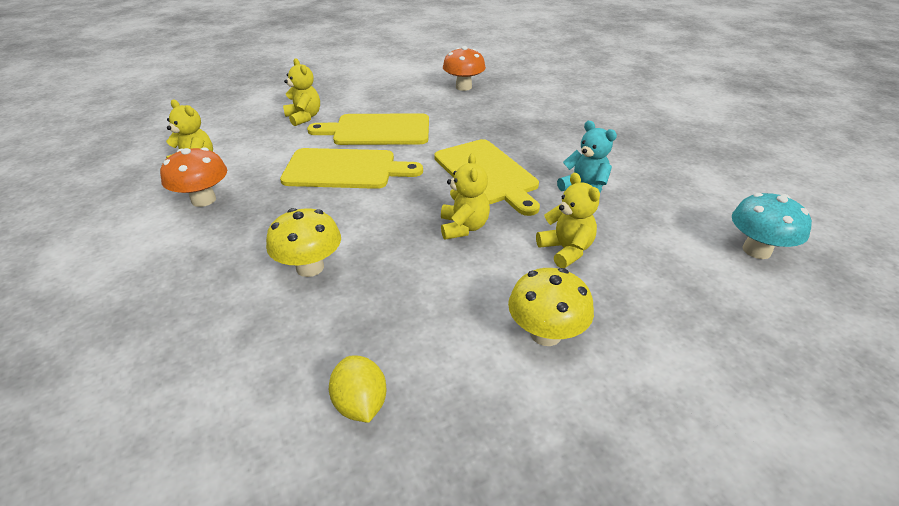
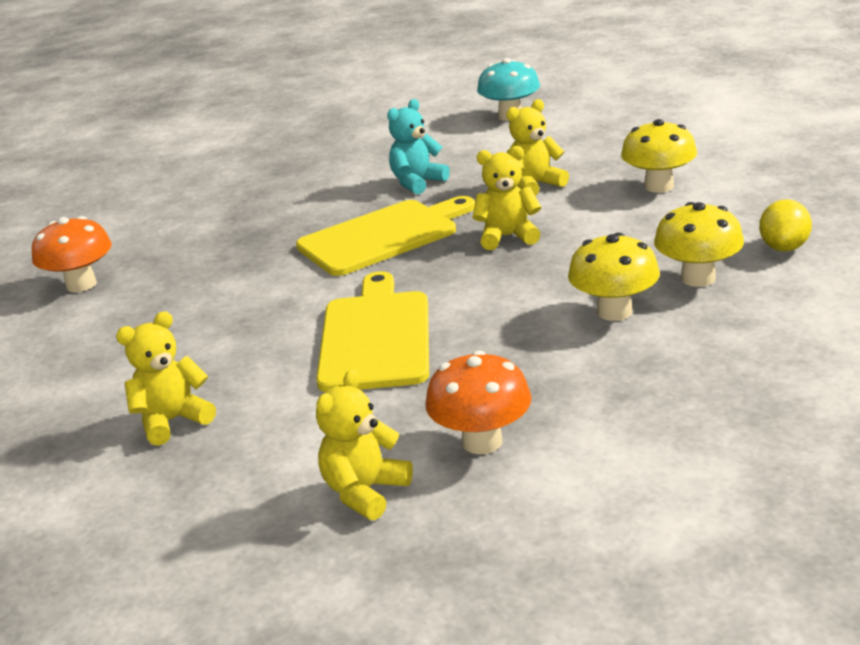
camera: 90 degrees left, 10 degrees down
(334, 324) = (698, 278): none -> yellow mushroom
(360, 404) = (784, 247): yellow lemon -> yellow lemon turned 45 degrees counterclockwise
(377, 130) = (242, 334): yellow cutting board -> none

